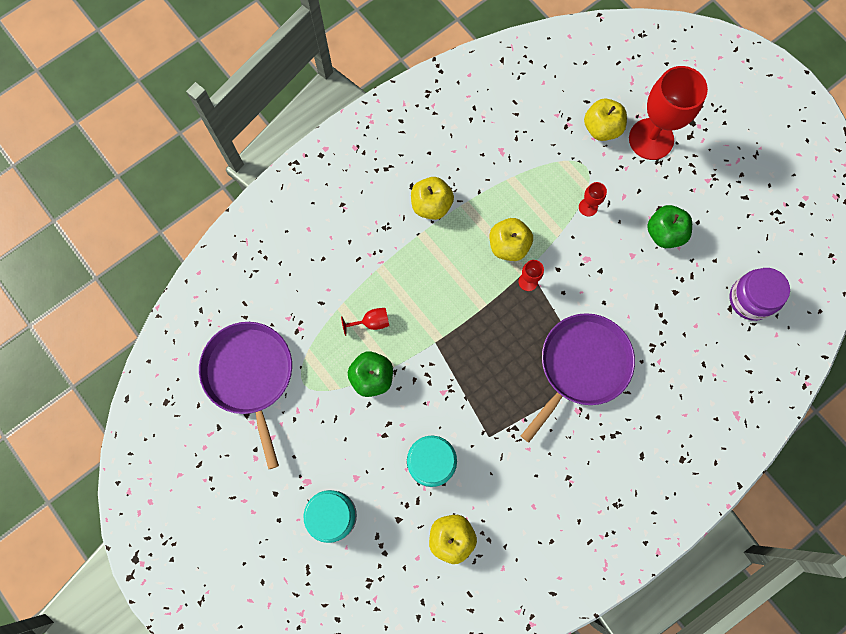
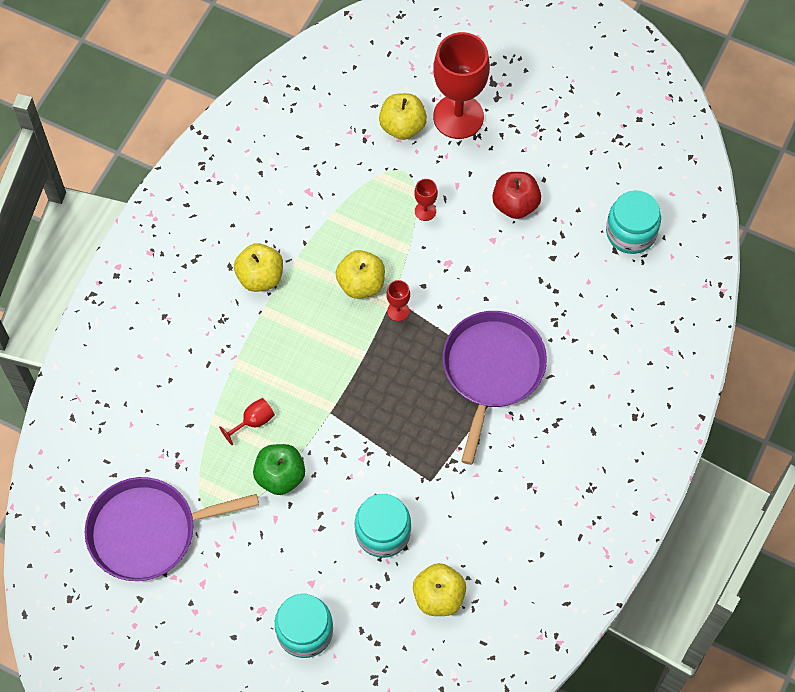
camera: 25 degrees left, 10 degrees down
(250, 375) = (148, 531): purple pan -> purple pan turned 60 degrees counterclockwise
(664, 233) = (515, 204): green apple -> red apple
(751, 299) = (631, 232): purple jar -> turquoise jar

